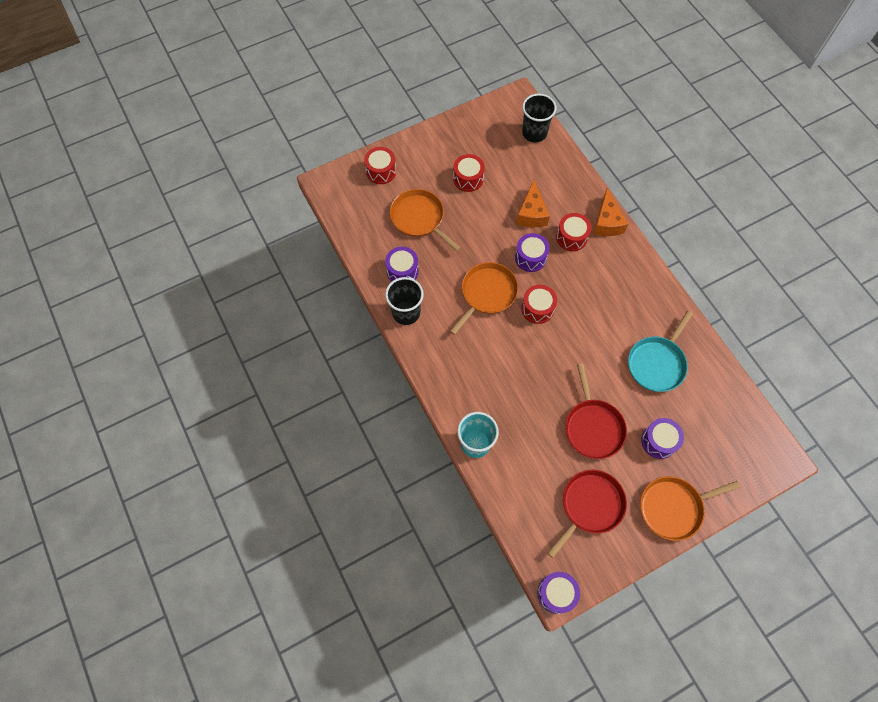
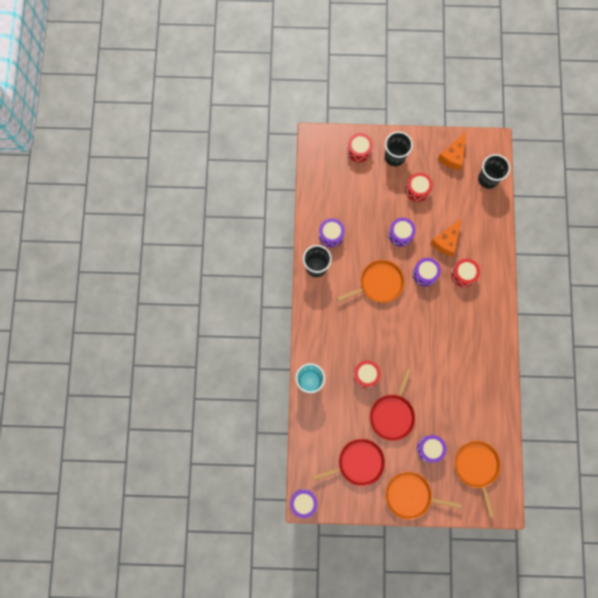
camera: 30 degrees right, 10 degrees up
(419, 218) = (365, 202): orange pan -> orange pan (476, 467)
(423, 159) = (394, 157): none -> black cup
(478, 231) = (400, 234): none -> purple drum
(537, 308) = (406, 313): red drum -> red drum (366, 375)
(606, 222) = (496, 277): orange cheese -> orange cheese (453, 156)
(657, 363) = (464, 397): turquoise pan -> none

